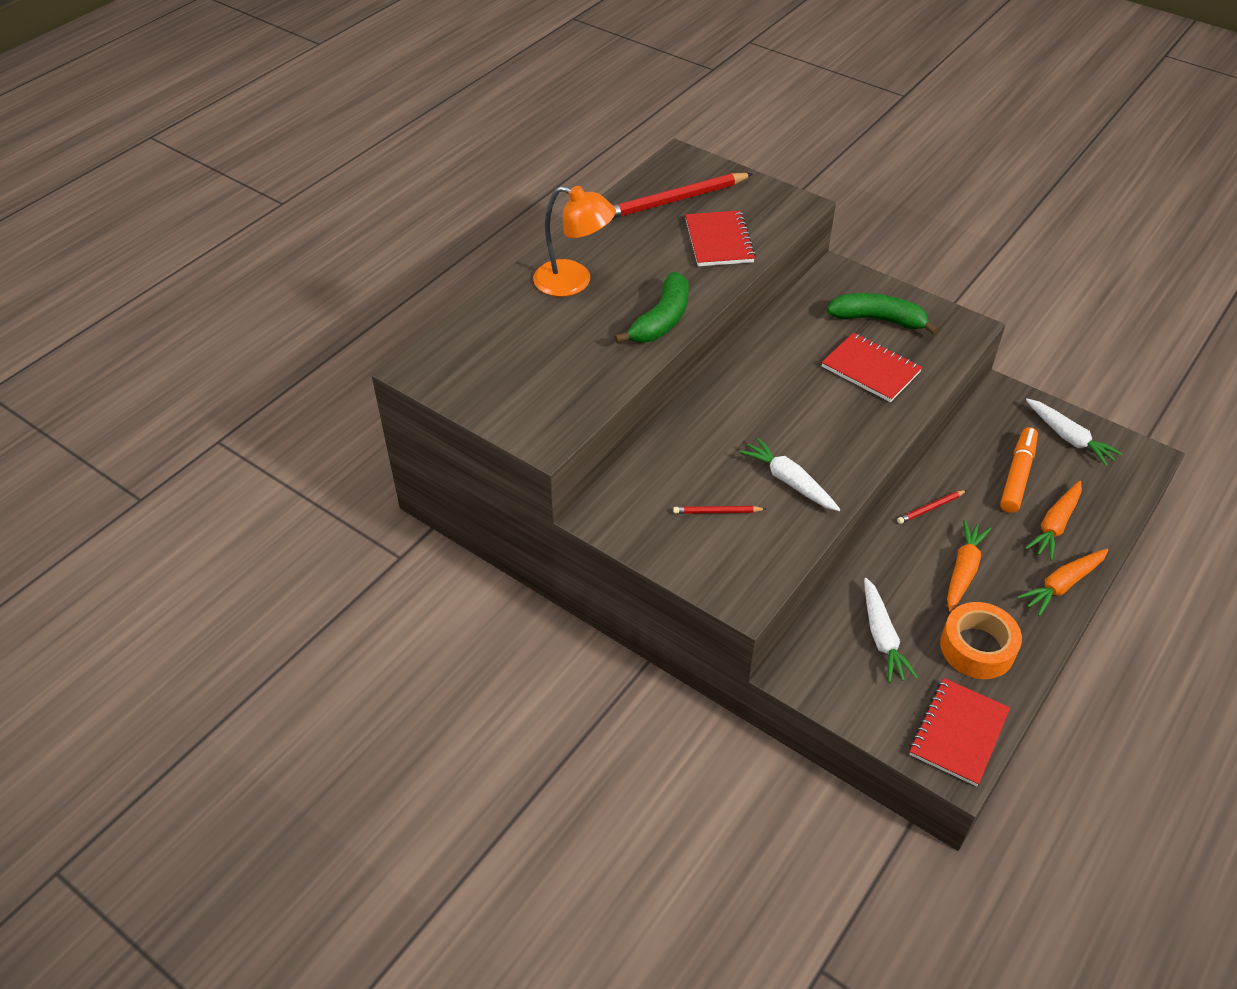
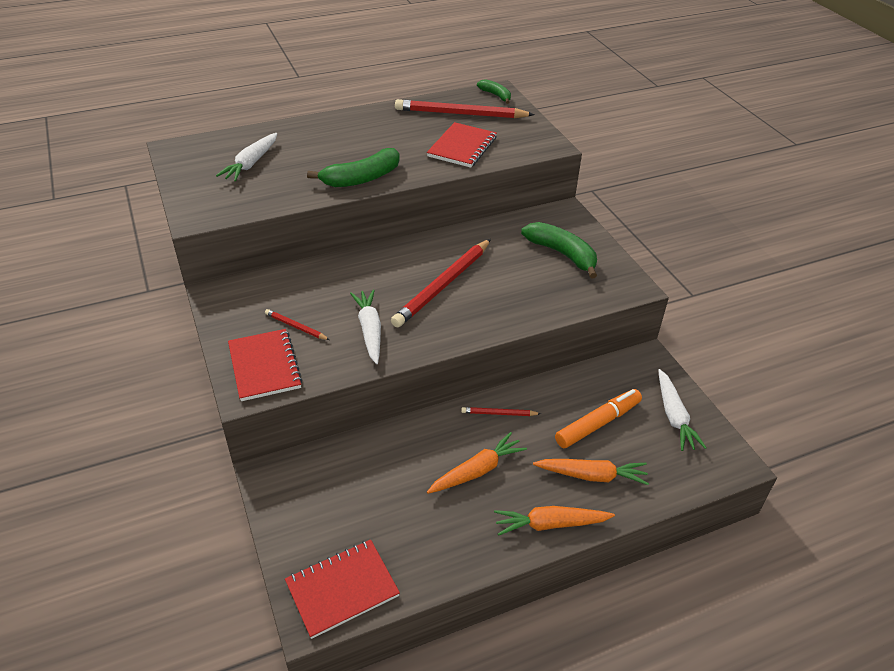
camera: 30 degrees right, 5 degrees down
(574, 282) = (332, 136): orange lamp -> none
(685, 163) = (496, 95): none -> green banana
(806, 403) = (443, 285): none -> red pencil
(871, 369) = (518, 284): red notebook -> red notebook (264, 366)
(882, 637) = (360, 485): white carrot -> white carrot (251, 163)
(977, 648) = (427, 533): orange tape -> none
(1054, 525) = (592, 475): orange carrot -> orange carrot turned 150 degrees counterclockwise

